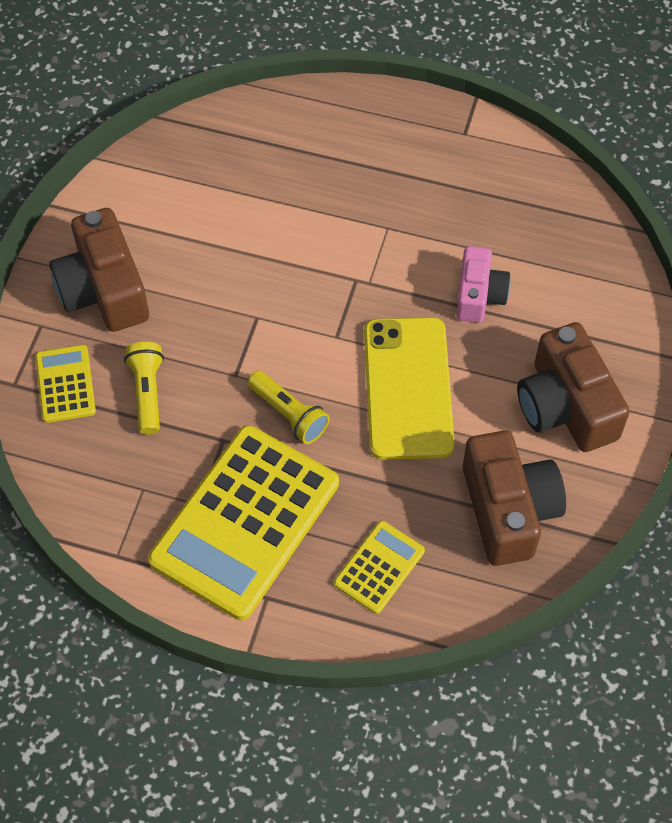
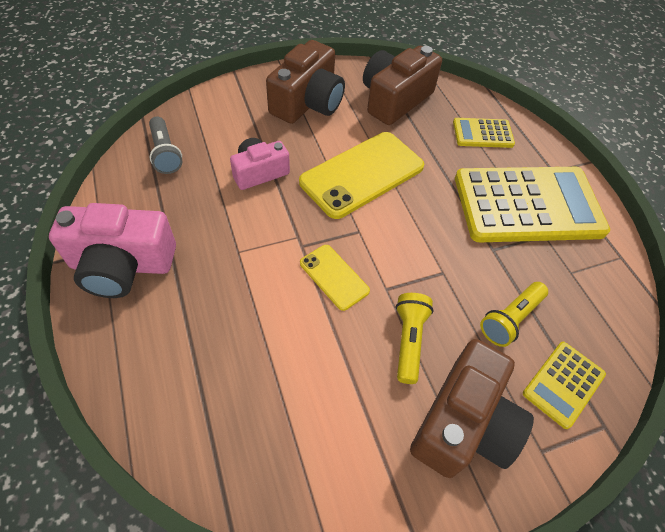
camera: 130 degrees left, 5 degrees down
(289, 414) = (439, 224): yellow flashlight -> yellow flashlight (408, 340)
(301, 284) = (334, 277): none -> yellow phone
(436, 140) = (122, 265): none -> pink camera
(566, 227) = (165, 153): none -> grey flashlight

